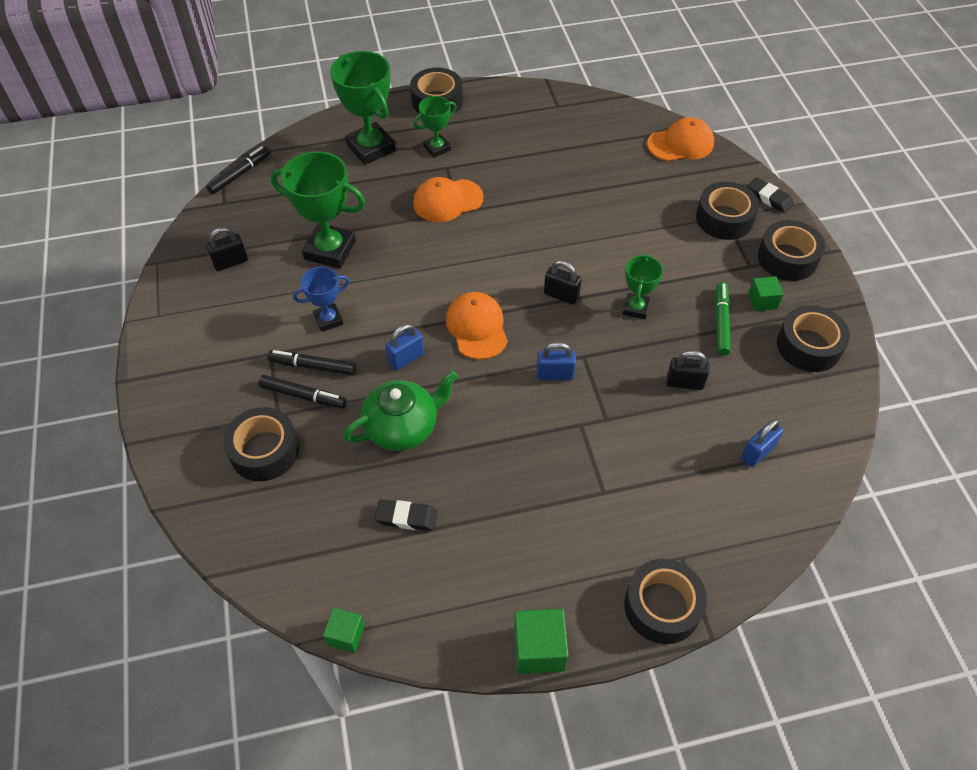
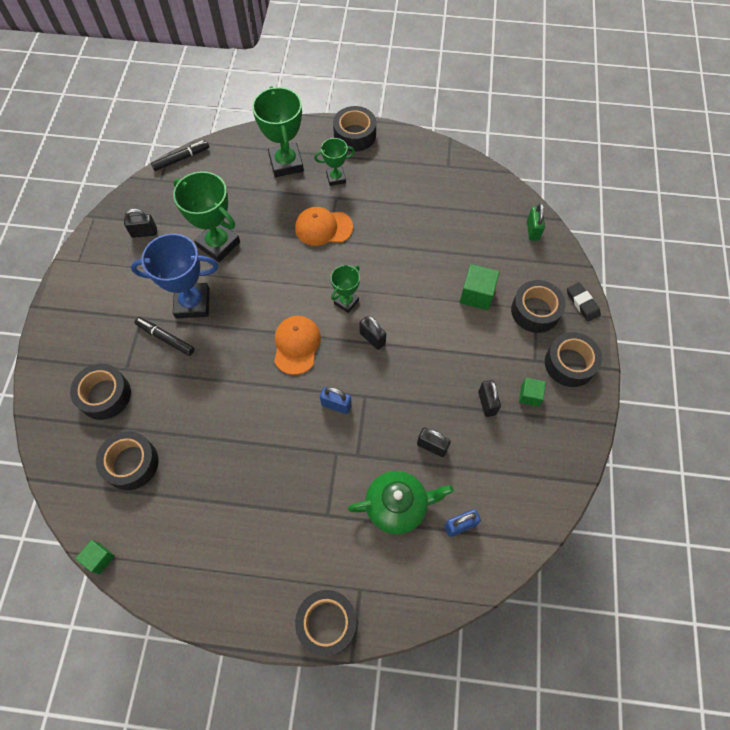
camera: 20 degrees right, 10 degrees up
(303, 396) = (149, 360): black marker -> none
(328, 319) = (192, 303): blue trophy -> blue trophy, size x1.79
(403, 427) = (207, 410): green teapot -> green teapot (397, 506)
(406, 358) = (233, 354): blue padlock -> none
(406, 517) = (178, 483): black eraser -> none
(539, 649) = (224, 621): green cube -> green cube (476, 294)
(635, 308) = (425, 368): green trophy -> green trophy (346, 302)
(680, 144) = (532, 230): orange cap -> green padlock
(721, 322) = (487, 403): green marker -> black padlock
(808, 346) = (547, 448): black tape -> black tape (131, 463)

